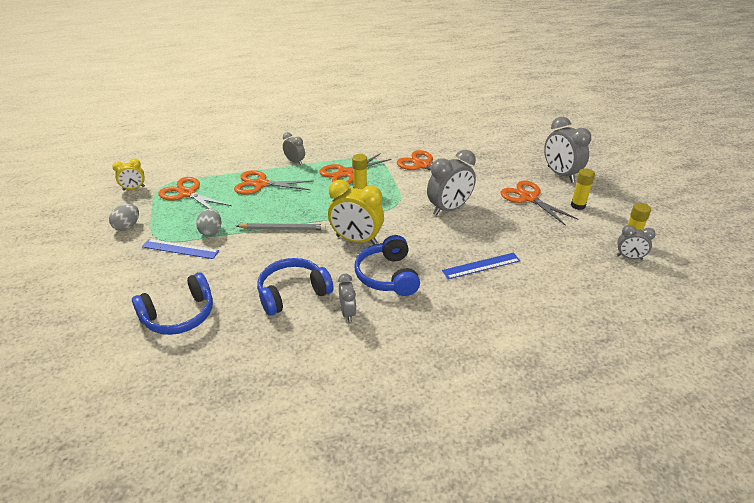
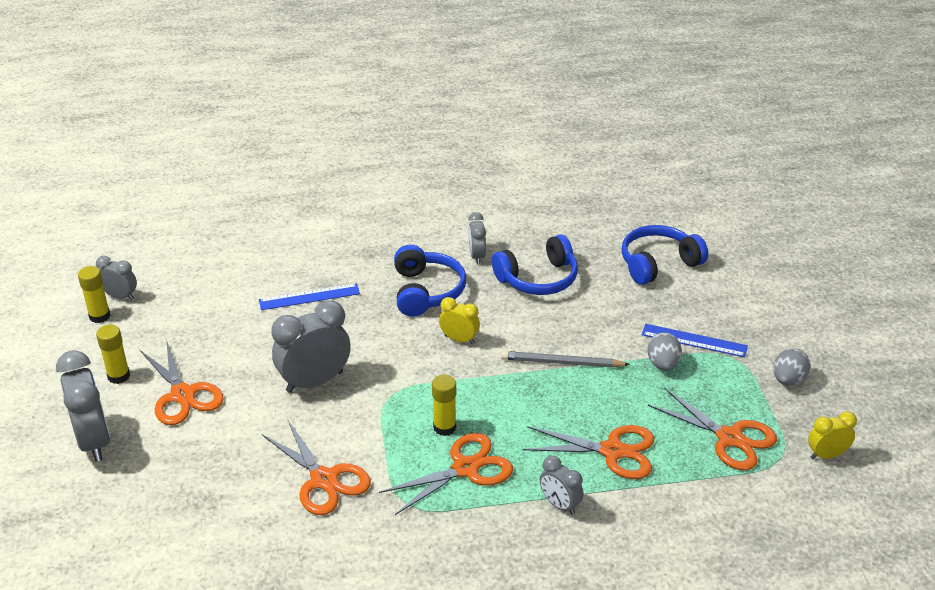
camera: 175 degrees left, 0 degrees up
(356, 240) = (459, 339): yellow clock -> yellow clock, size x0.55

